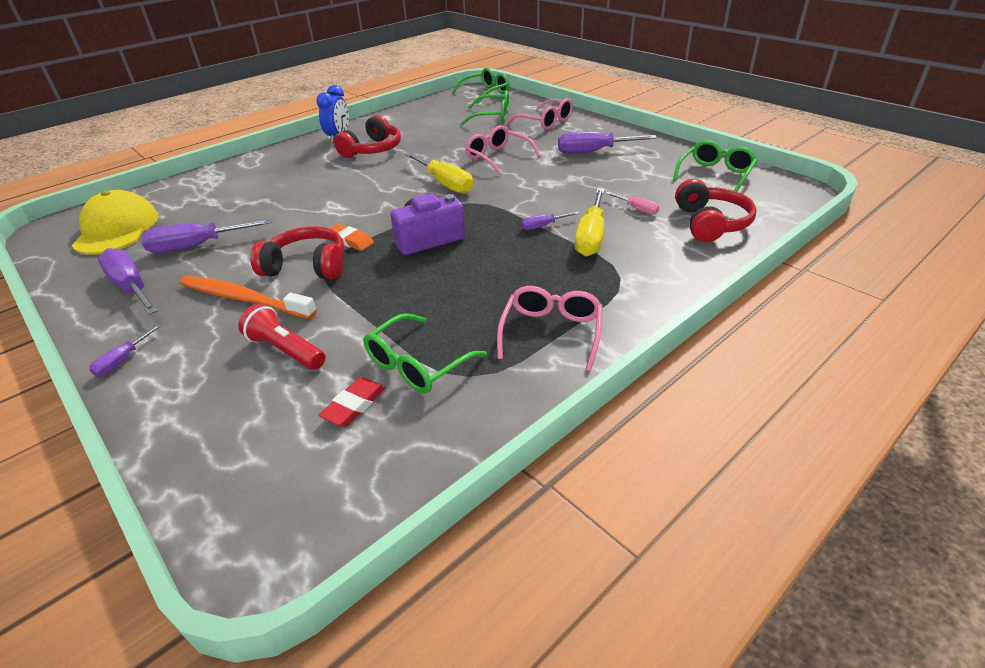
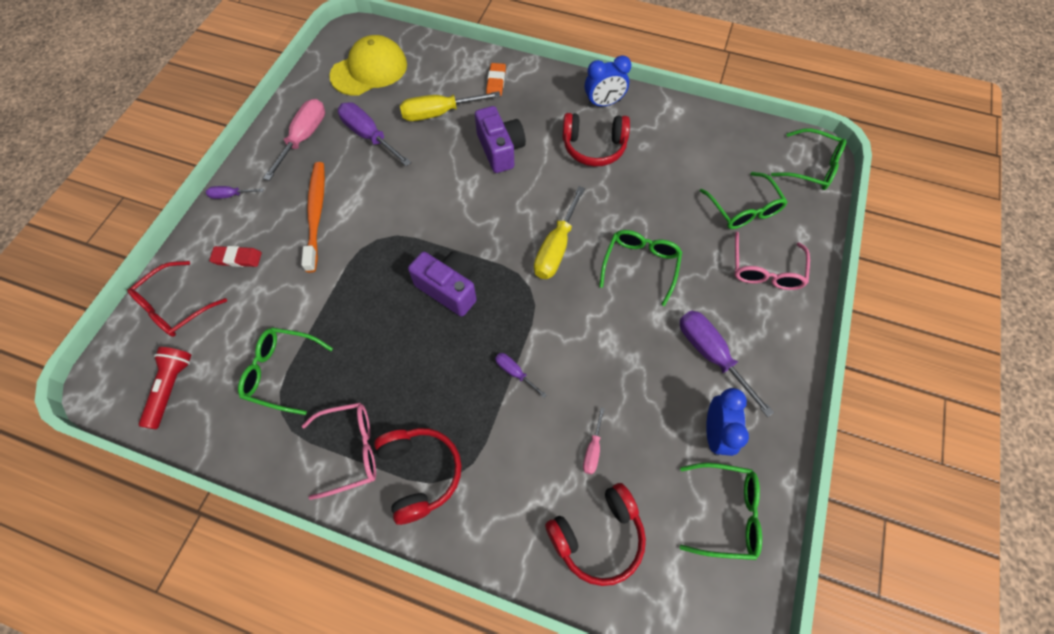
camera: 60 degrees right, 25 degrees up
(131, 287) = (304, 138): purple screwdriver -> pink screwdriver
(224, 446) = (176, 306): none -> red glasses
(285, 350) = (270, 279): red flashlight -> red flashlight (171, 388)
(307, 266) = (372, 226): red headphones -> red headphones (420, 473)
(318, 185) = (500, 150): none -> purple camera
(350, 240) = (421, 232): orange eraser -> orange eraser (496, 82)
(354, 405) = (229, 356): red eraser -> red eraser (237, 258)
(498, 157) = (640, 266): pink glasses -> green glasses
(591, 236) = (515, 424): yellow screwdriver -> yellow screwdriver (439, 113)
(654, 164) = (715, 433): none -> blue clock

